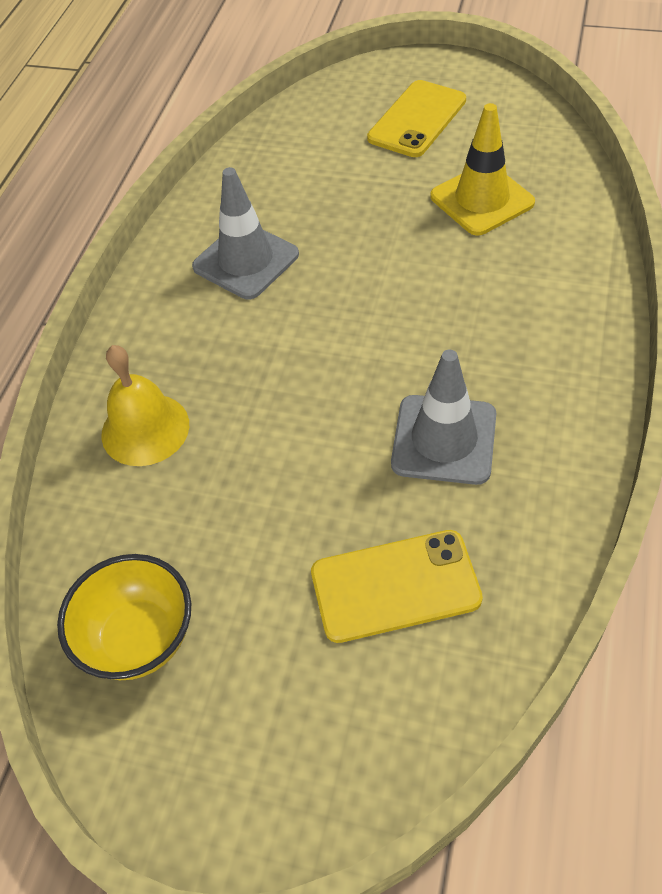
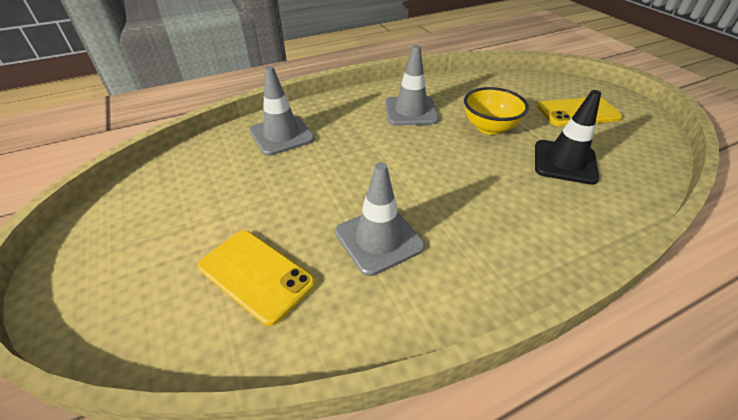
camera: 45 degrees right, 10 degrees down
(139, 638) = (159, 196): yellow bowl -> yellow bowl (489, 128)
(145, 429) = (281, 135): yellow bell -> grey traffic cone
(482, 200) = (564, 162): yellow traffic cone -> black traffic cone

